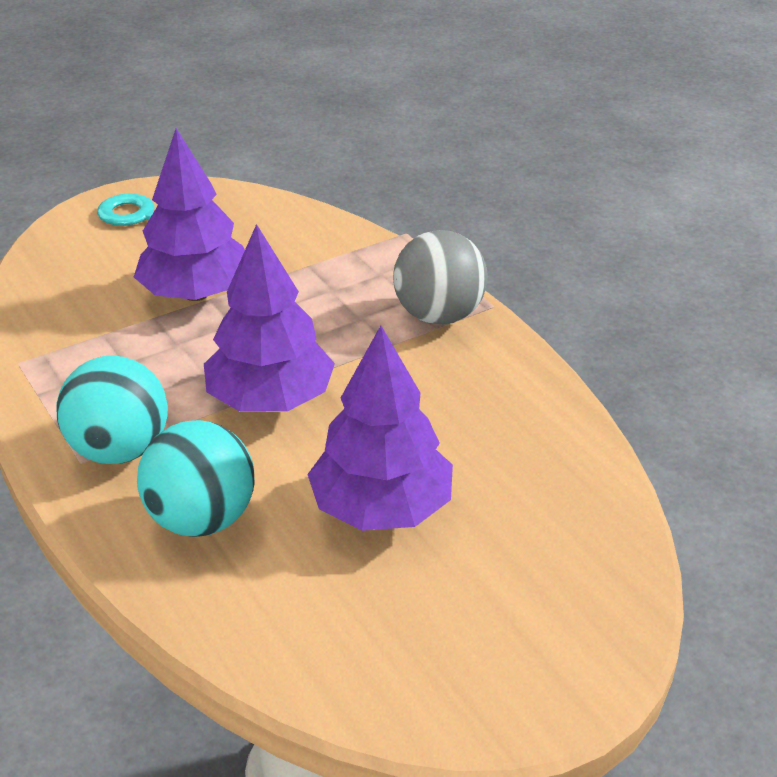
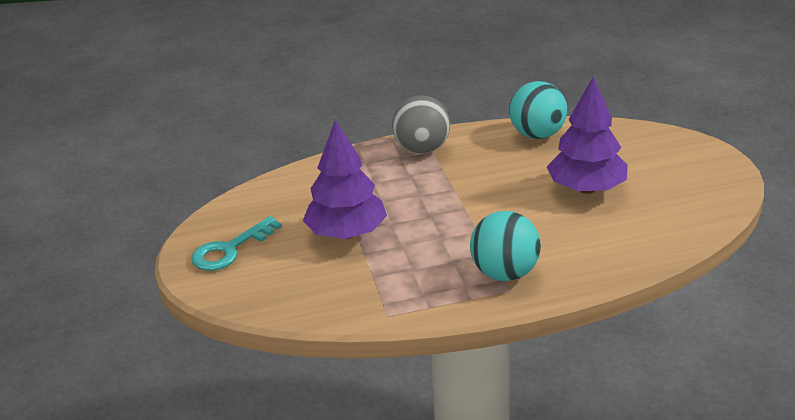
camera: 70 degrees left, 5 degrees down
(201, 519) = (578, 247): turquoise ball -> turquoise ball (537, 135)
(270, 400) = (478, 214): purple tree -> none

